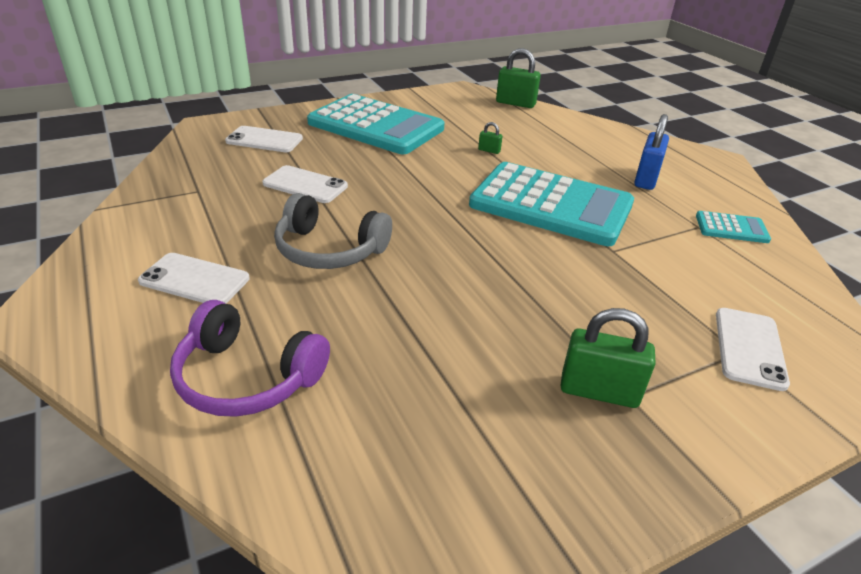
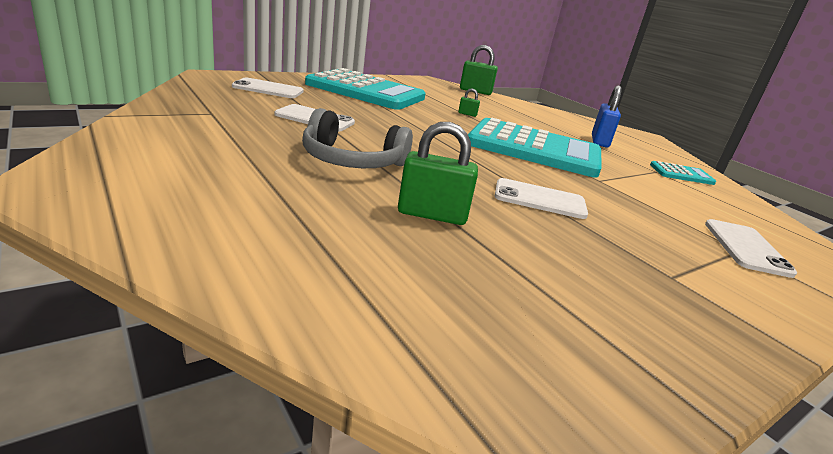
camera: 10 degrees left, 10 degrees down
(194, 280) = (221, 171): white phone -> white phone (539, 199)
(247, 377) = (297, 246): purple headphones -> none
(599, 391) = (644, 272): green padlock -> green padlock (432, 215)

